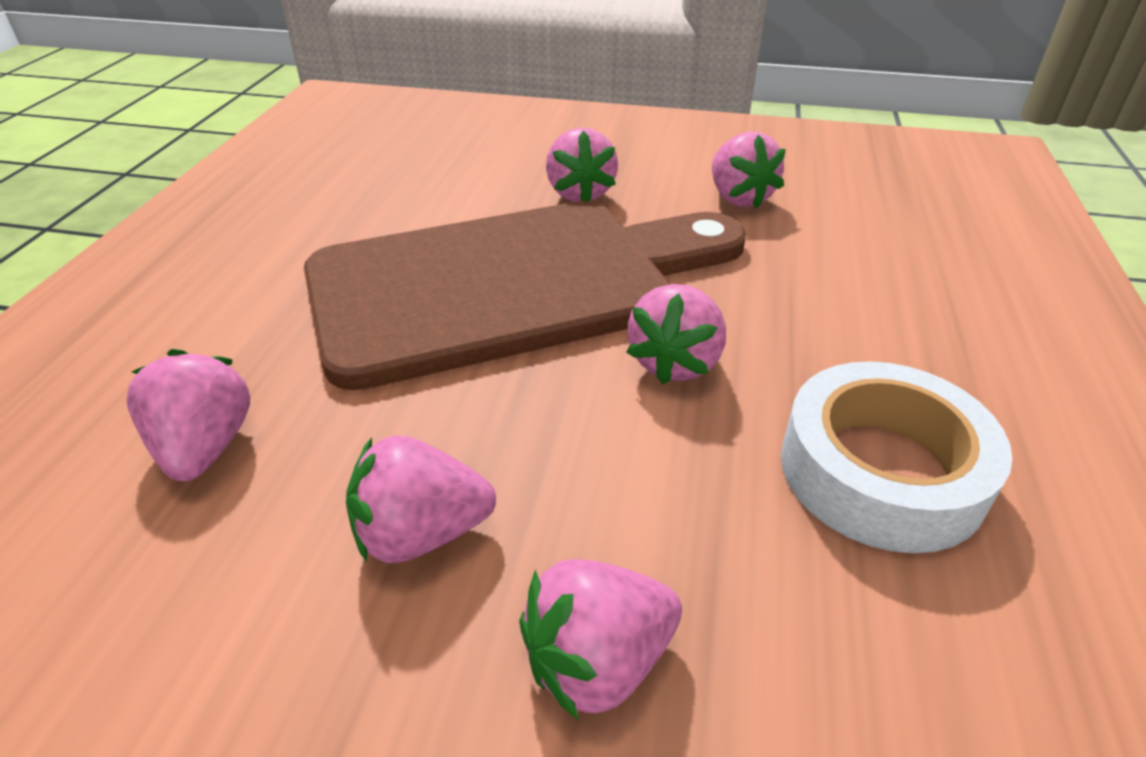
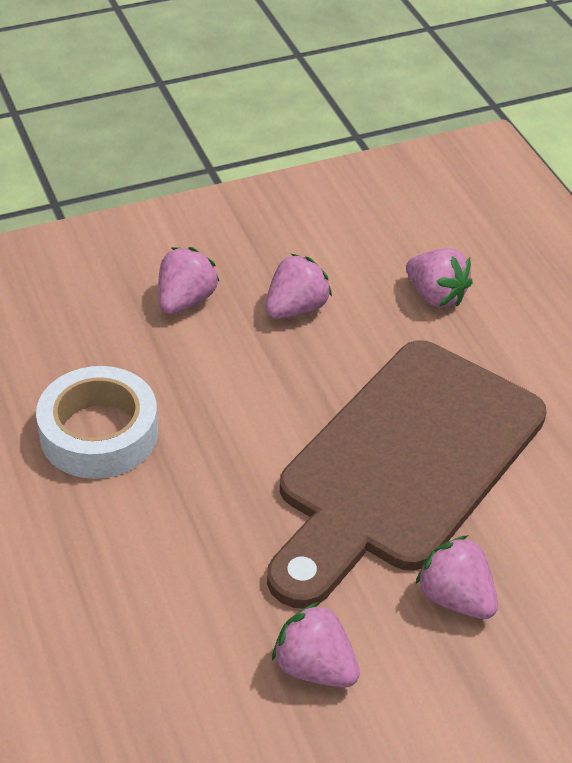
camera: 145 degrees right, 5 degrees up
(675, 362) = (248, 452): pink strawberry -> none

